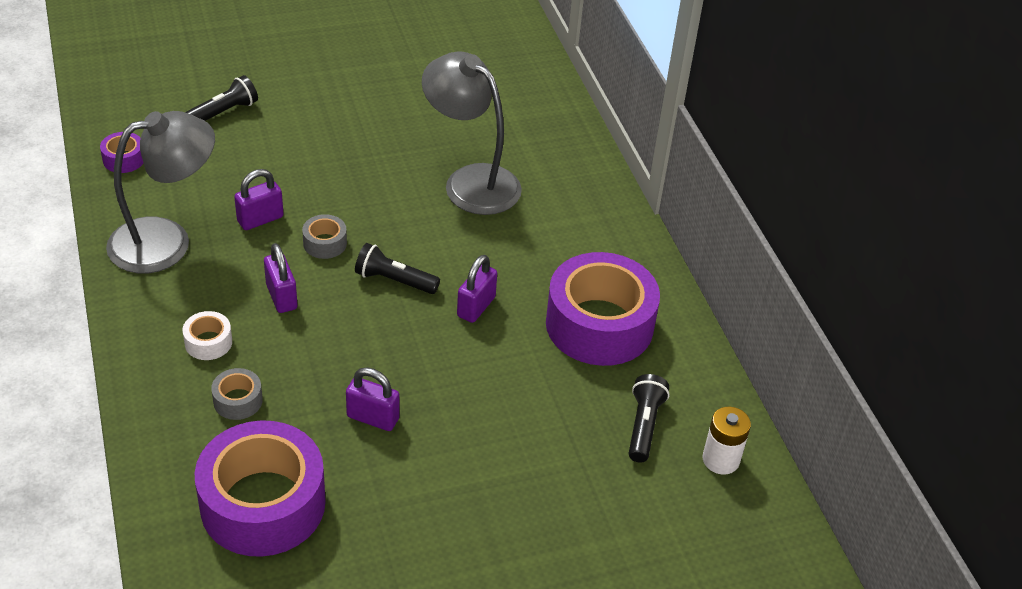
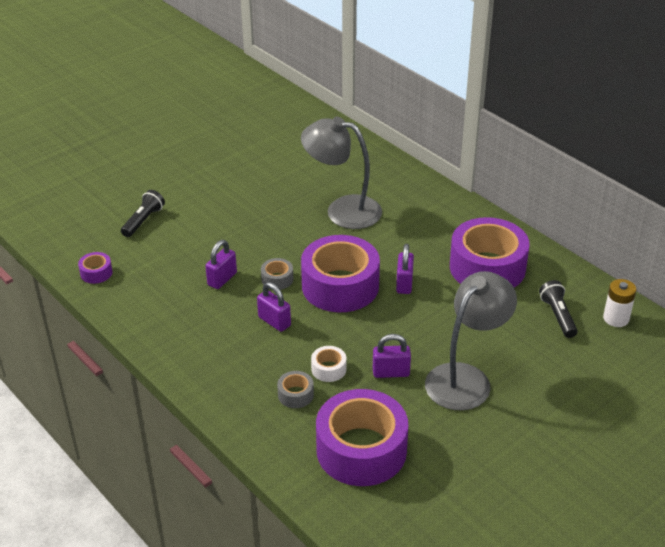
camera: 20 degrees left, 5 degrees down
(166, 241) = (168, 314): grey lamp -> grey lamp (466, 378)
(208, 342) = (247, 366): white tape -> white tape (328, 369)
(394, 280) = (340, 286): black flashlight -> purple tape

